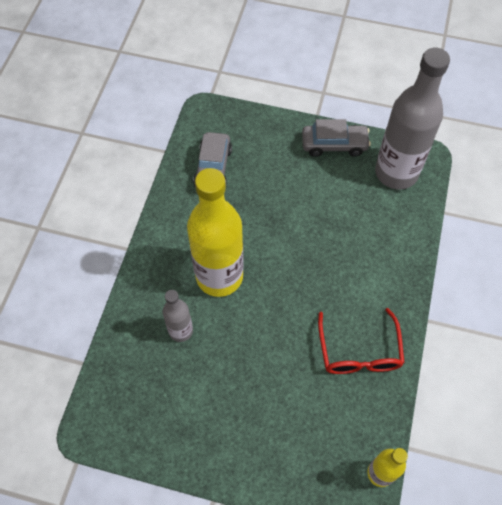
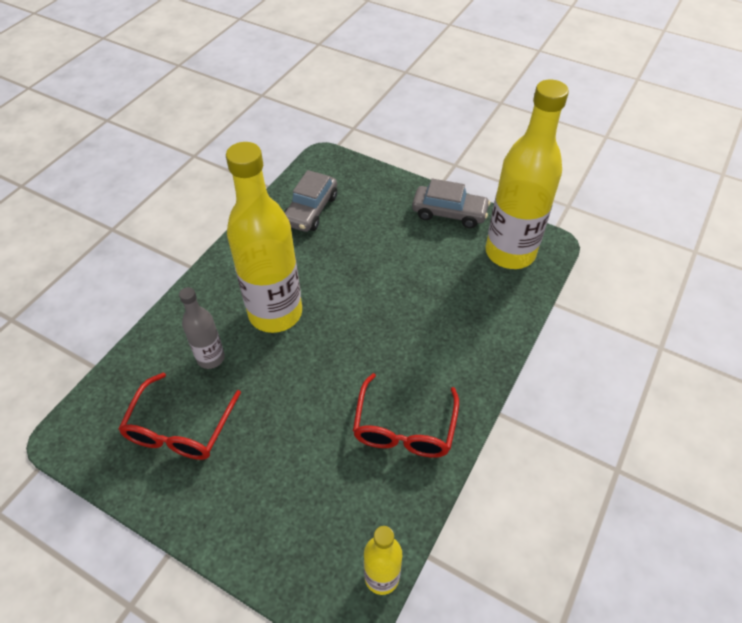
camera: 15 degrees right, 10 degrees down
(180, 399) = (180, 428): none -> red glasses
(396, 173) = (510, 253): grey bottle -> yellow bottle

